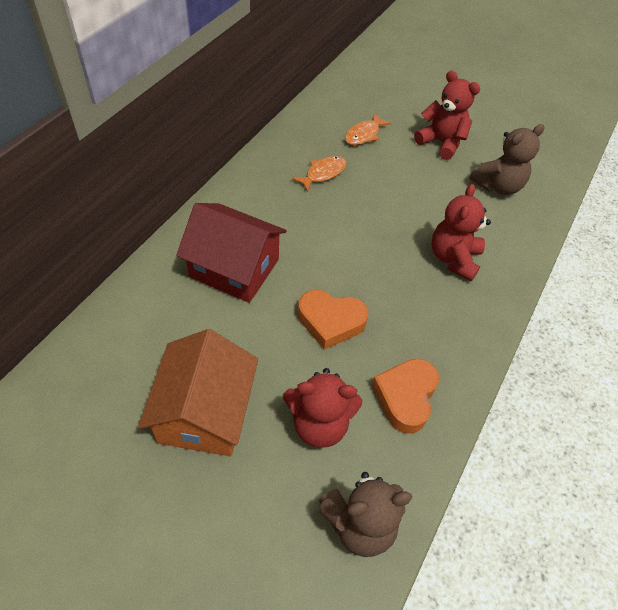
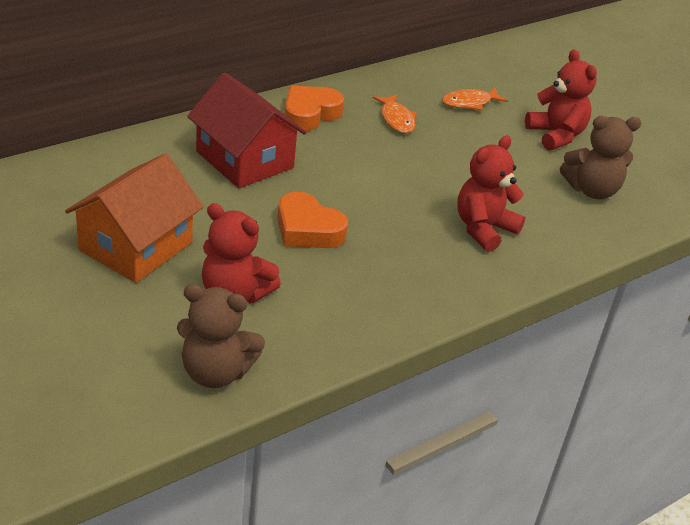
camera: 25 degrees right, 15 degrees down
(323, 173) = (396, 119): orange fish -> orange fish turned 90 degrees clockwise
(405, 397) = (337, 308): orange heart -> orange heart (310, 114)

